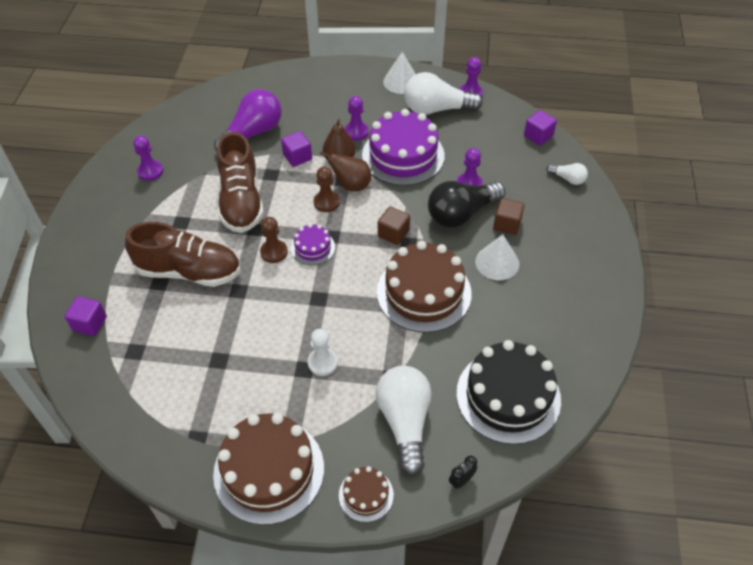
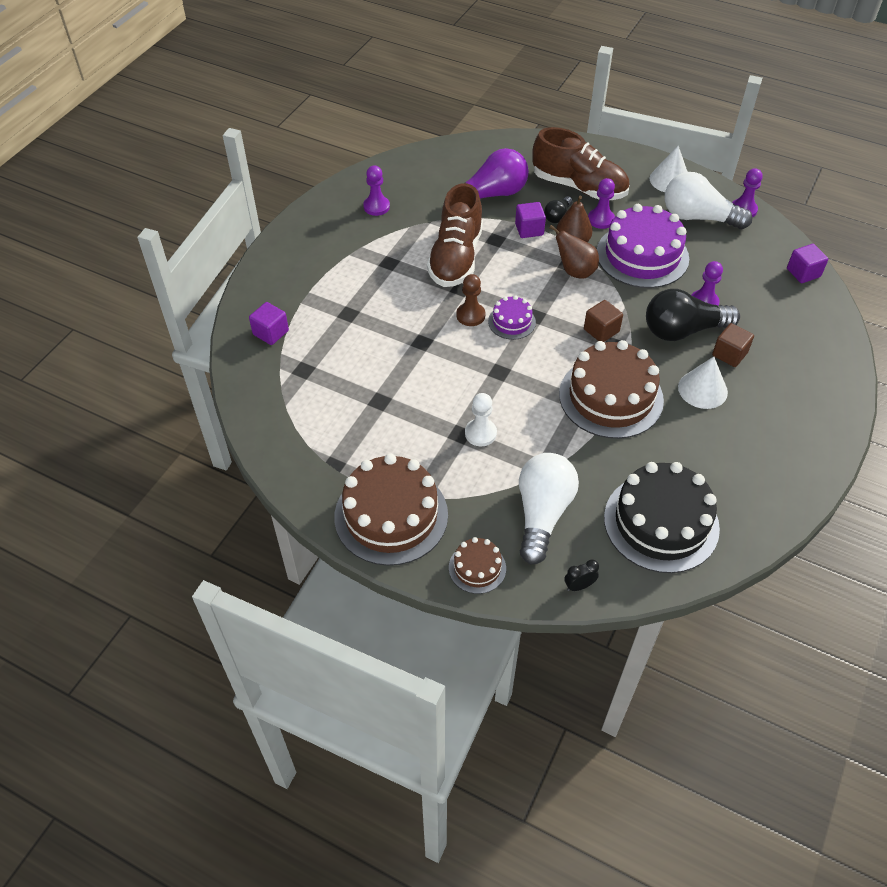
camera: 20 degrees right, 0 degrees up
(189, 271) = (380, 311): brown shoe -> brown shoe (579, 187)
(318, 138) = (557, 216): none -> black light bulb
(326, 202) = (542, 281): brown pawn -> none
(568, 179) = (819, 326): white light bulb -> none

